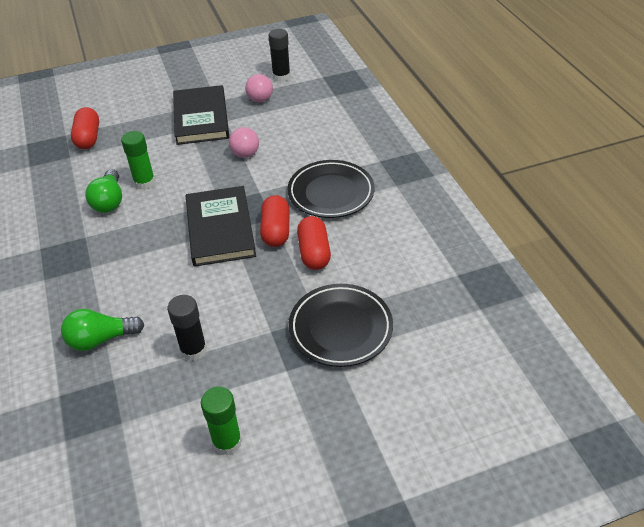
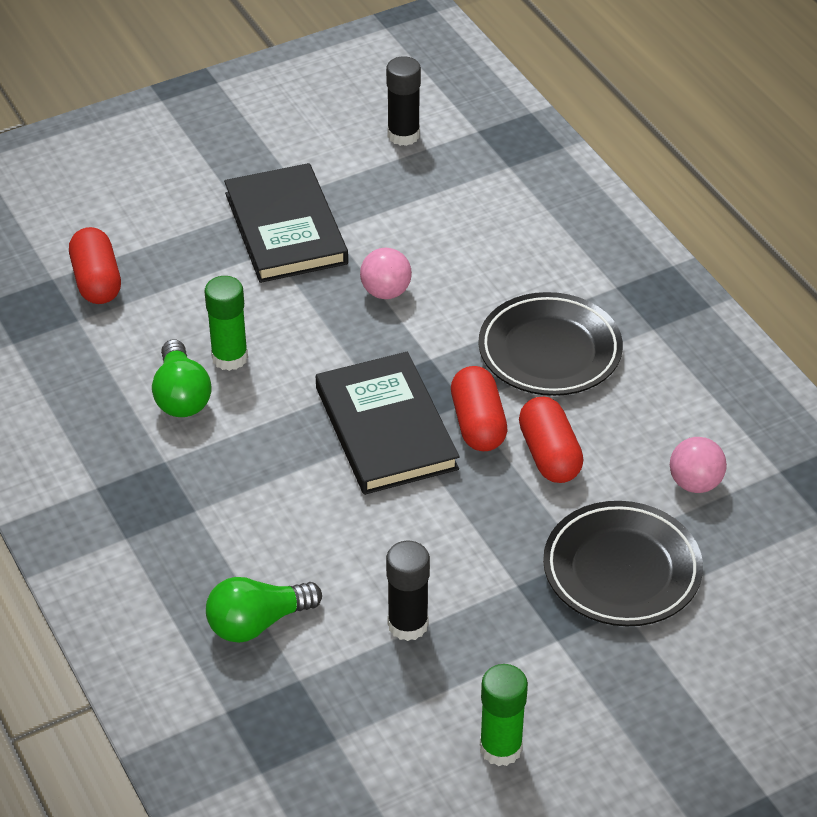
camera: 10 degrees left, 0 degrees up
(260, 100) = (379, 184): pink ball -> pink ball (695, 483)

